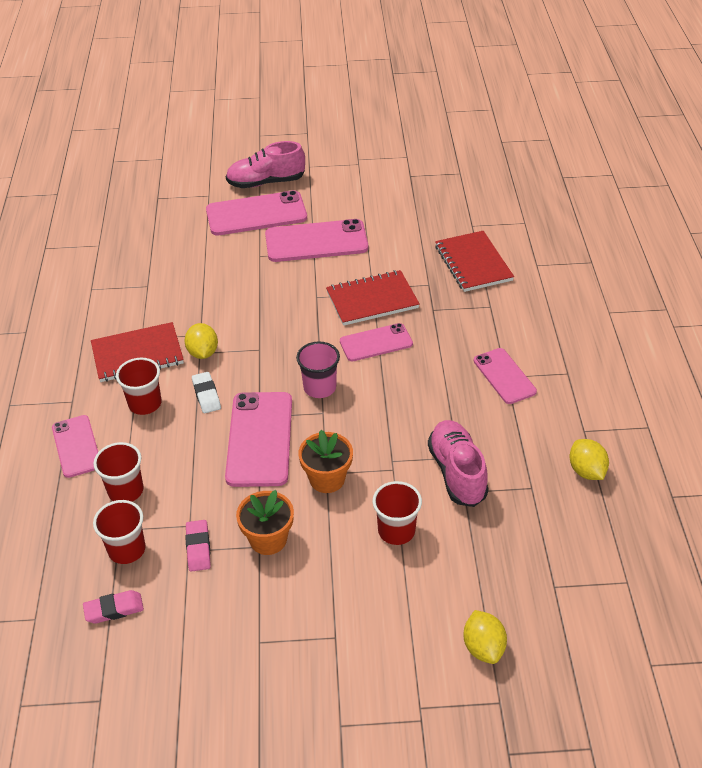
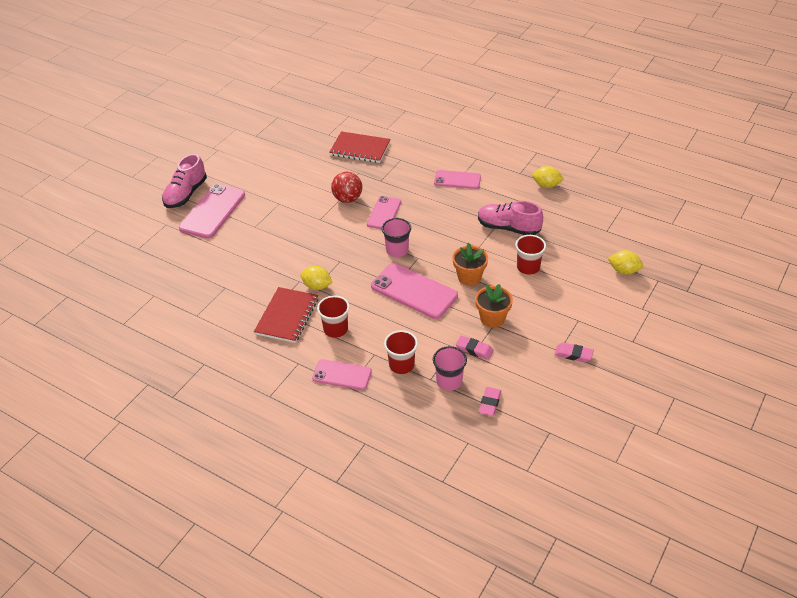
camera: 55 degrees left, 0 degrees up
(127, 549) = (449, 381): red cup -> pink cup
(206, 395) = (356, 299): white eraser -> none
(262, 662) = (573, 354): none -> pink eraser
(316, 241) = (270, 198): pink phone -> none
(372, 300) = (347, 199): red notebook -> red ball

